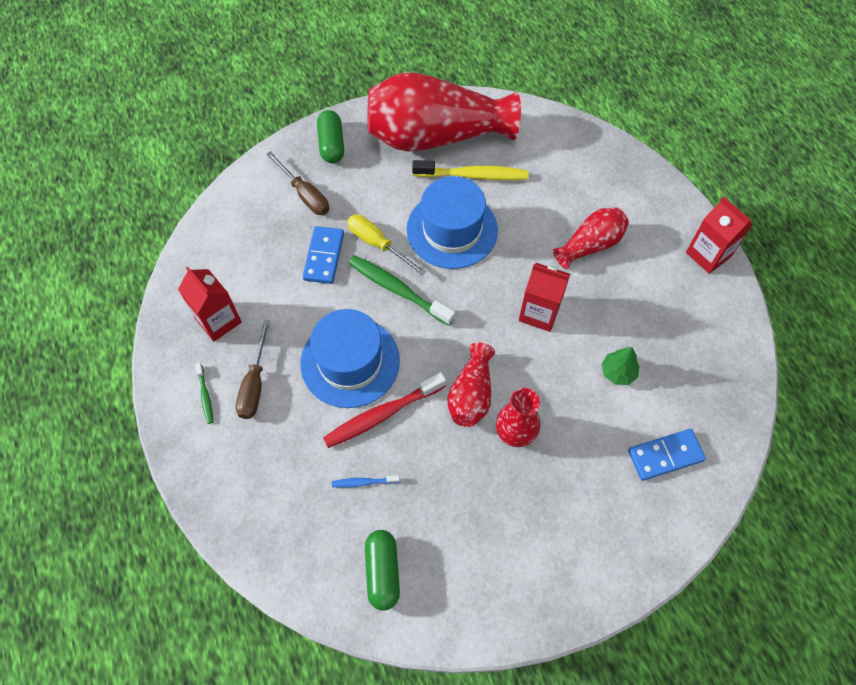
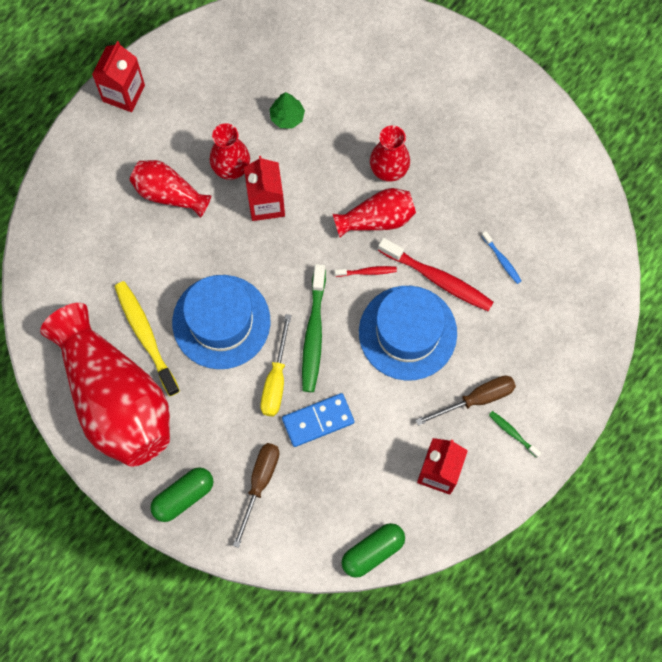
camera: 120 degrees left, 10 degrees up
(205, 396) = (512, 433): green toothbrush -> green toothbrush turned 90 degrees counterclockwise
(383, 572) = (558, 207): green capsule -> green capsule (372, 551)
(426, 359) = (367, 272): none -> red toothbrush
(590, 302) = (231, 167): none -> red vase
(665, 455) = (340, 53): blue domino -> none

